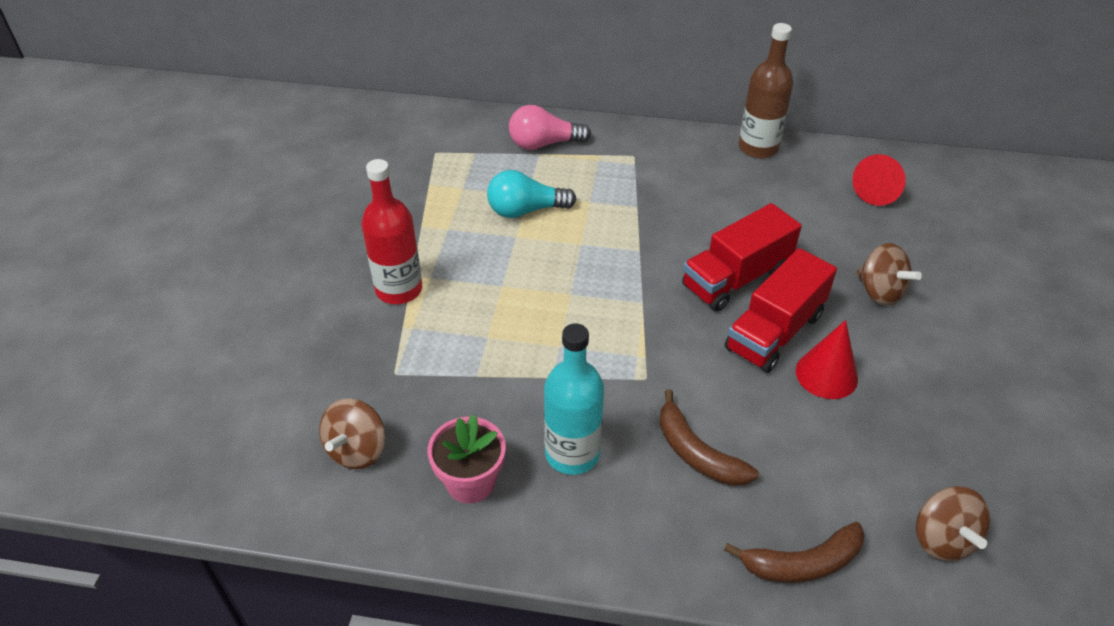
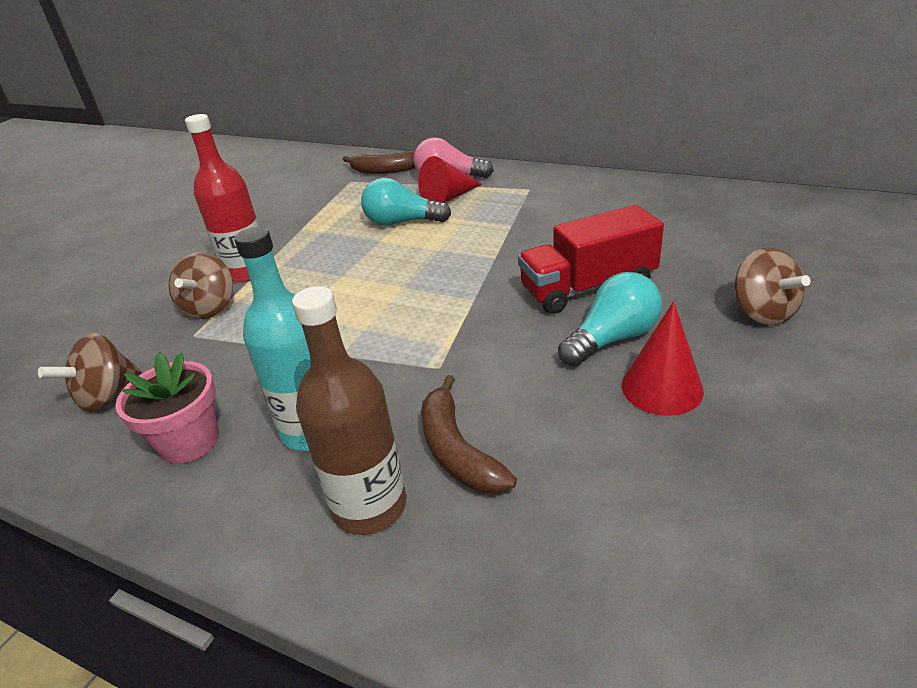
camera: 20 degrees right, 10 degrees down
(758, 148) = (661, 187): brown bottle -> brown bottle (369, 506)
(774, 332) = (612, 339): red truck -> turquoise light bulb
(802, 563) = (534, 614): brown banana -> brown banana (386, 170)
(879, 190) = (790, 224): red cone -> red cone (448, 198)
(942, 539) = (774, 624): brown spinning top -> brown spinning top (210, 308)

